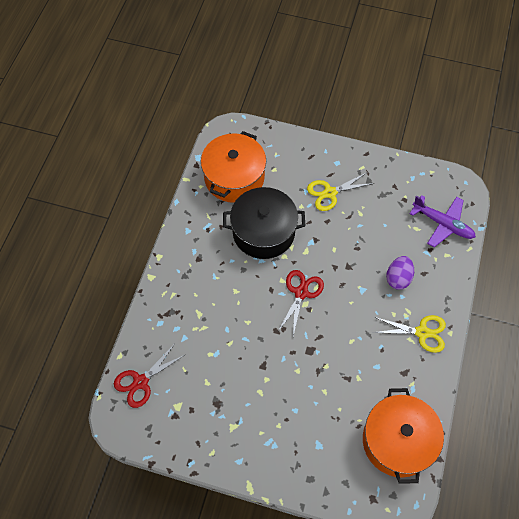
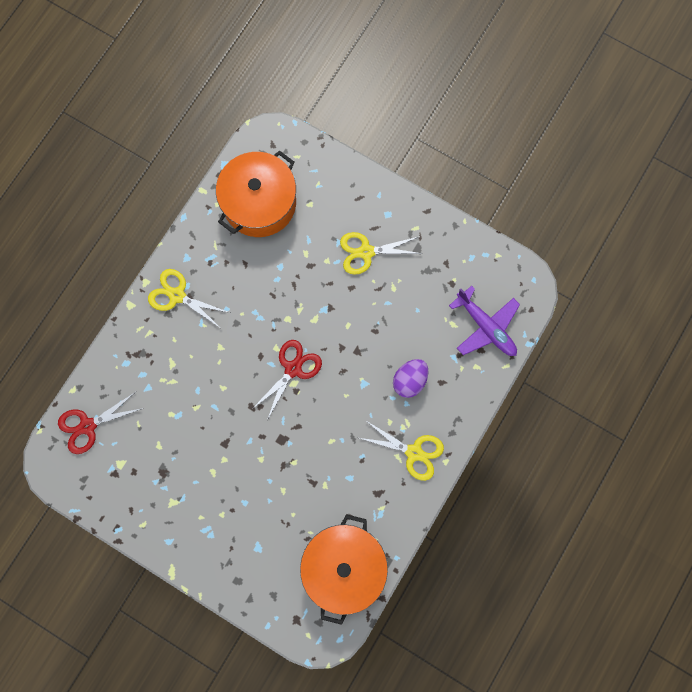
camera: 15 degrees right, 15 degrees up
(188, 260) = (177, 295): none -> yellow scissors
(263, 232) = (273, 282): black pot -> none

